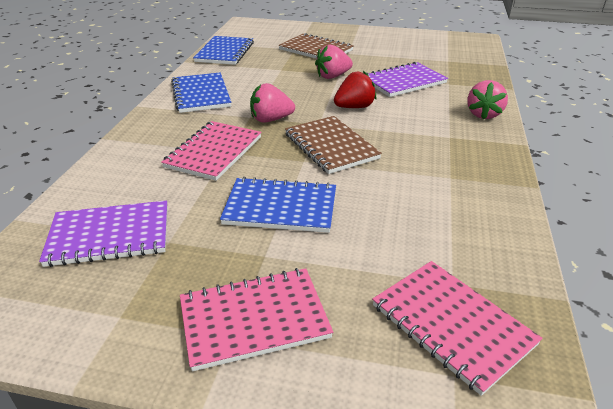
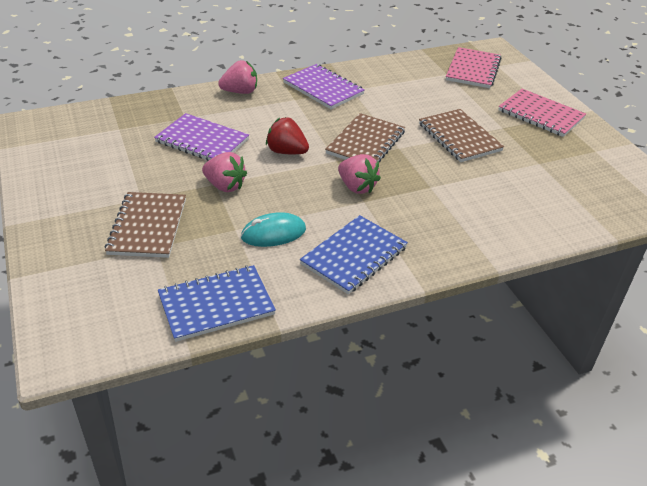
camera: 125 degrees left, 5 degrees up
(109, 235) = (567, 187): purple notebook -> purple notebook (323, 88)
(214, 152) = (438, 193): pink notebook -> none
(260, 78) = (273, 233): none -> turquoise mouse
(280, 207) = (459, 137): blue notebook -> brown notebook

